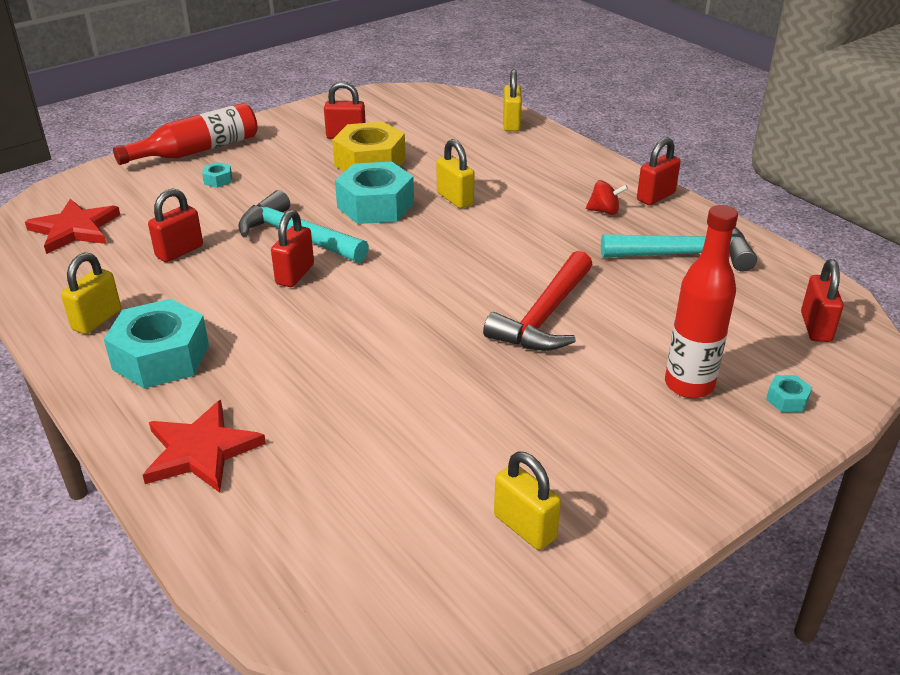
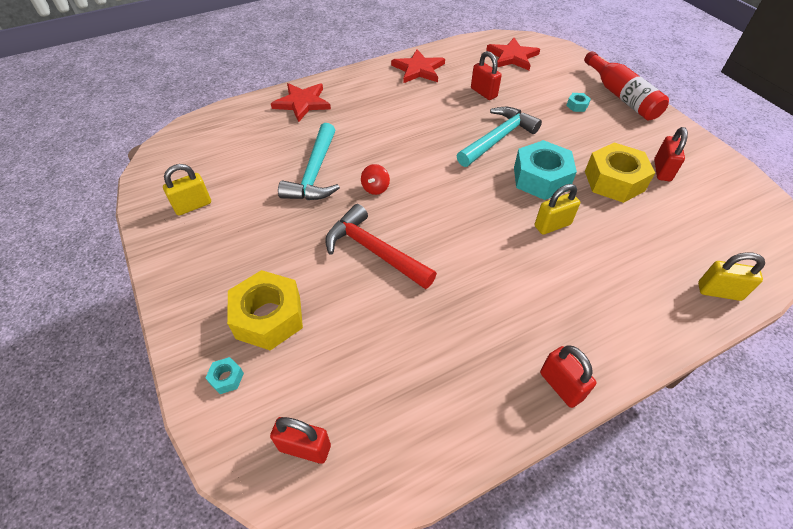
camera: 100 degrees right, 15 degrees up
(97, 320) = (418, 69): yellow padlock -> red star
(161, 357) = (380, 89): turquoise nut -> none
(295, 274) = (450, 136): red padlock -> none
(604, 211) = (530, 330): red spinning top -> red spinning top (375, 188)
(685, 254) = (445, 376): turquoise hammer -> turquoise hammer (314, 173)
(689, 385) = (268, 317): red bottle -> yellow nut

